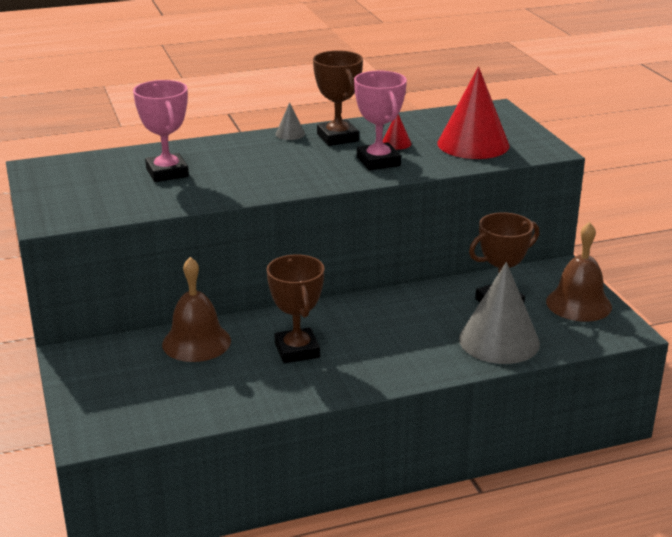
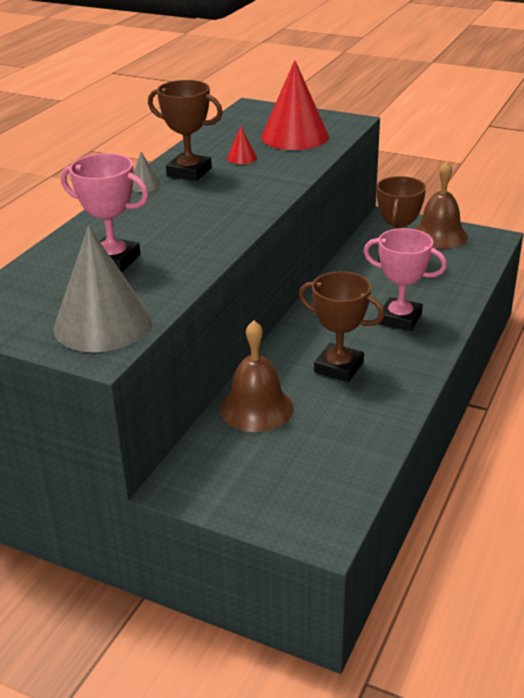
camera: 45 degrees left, 5 degrees up
(378, 161) = (260, 176): pink trophy -> pink trophy (400, 319)
(499, 341) = (443, 283): grey cone -> grey cone (102, 324)

